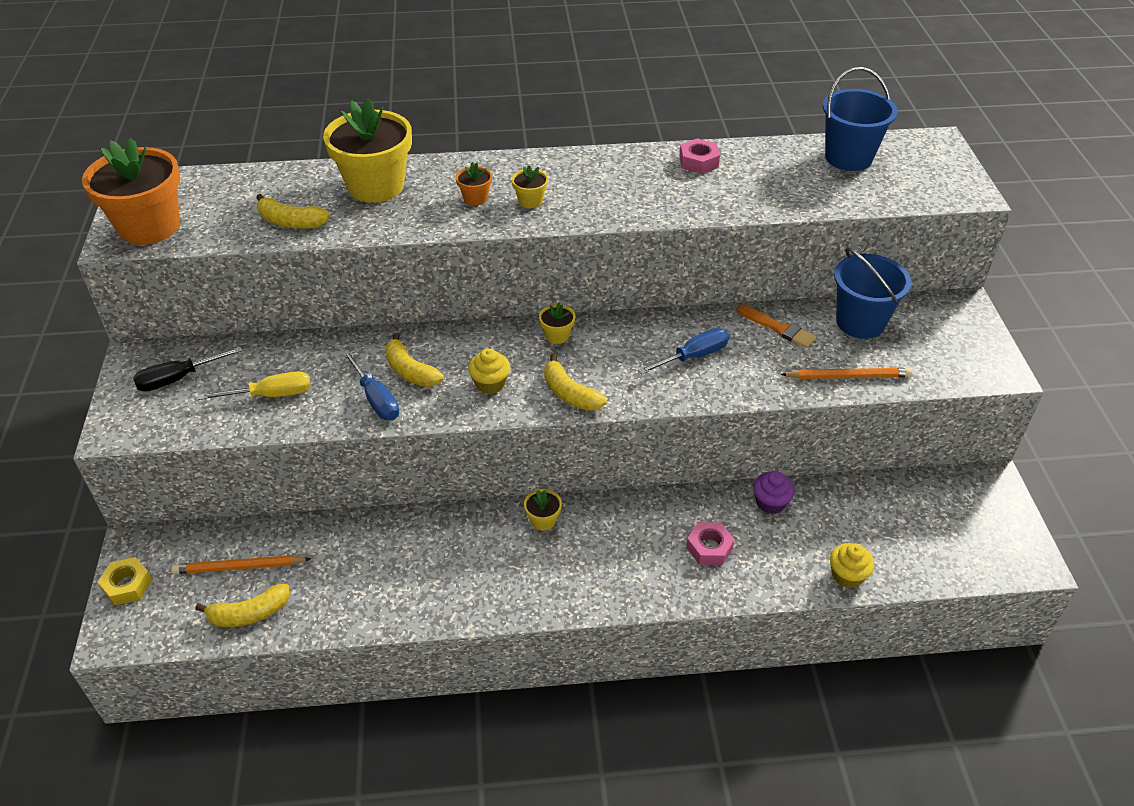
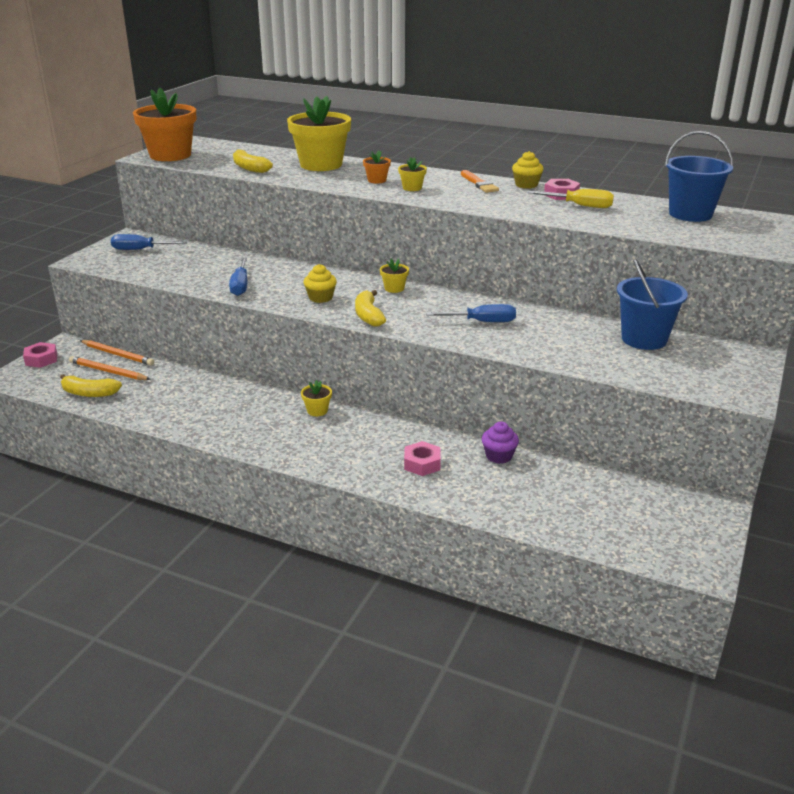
camera: 30 degrees right, 15 degrees down
(127, 585) = (41, 359): yellow nut -> pink nut
(177, 379) = (140, 250): black screwdriver -> blue screwdriver
(272, 395) = (183, 269): yellow screwdriver -> yellow screwdriver (580, 206)
(410, 371) = (277, 280): yellow banana -> none
(778, 328) = (568, 325): orange brush -> orange brush (479, 183)
(847, 575) = (518, 516): yellow cupcake -> yellow cupcake (526, 185)
(848, 376) = (596, 363): orange pencil -> orange pencil (117, 354)

